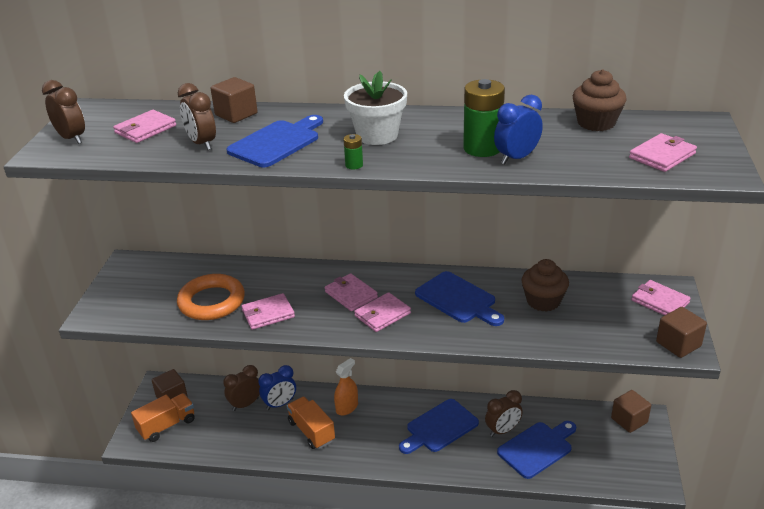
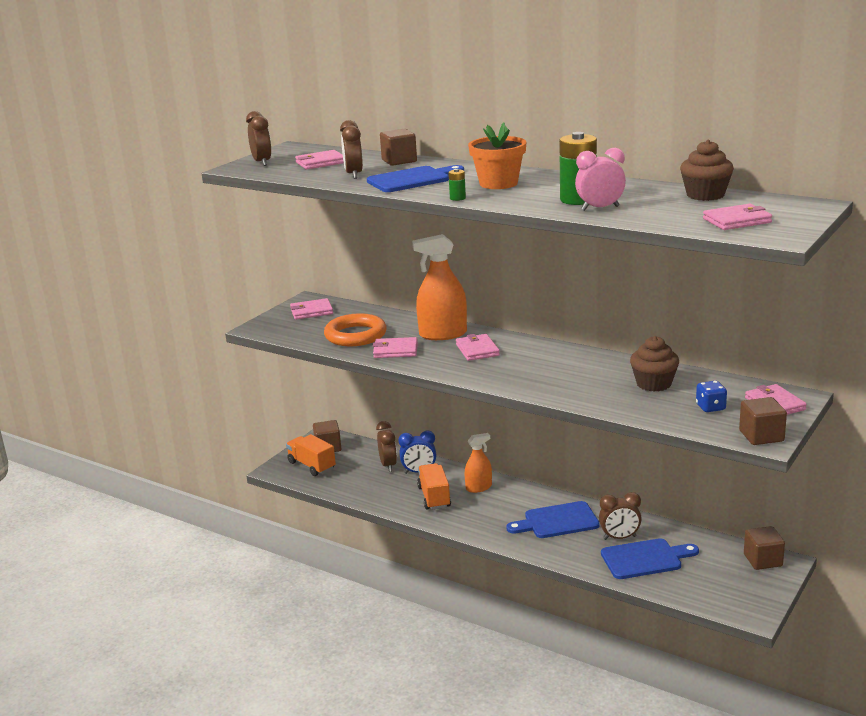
camera: 25 degrees right, 10 degrees down
(167, 426) = (311, 466): orange truck -> orange truck turned 120 degrees counterclockwise
(245, 404) = (388, 465): brown clock -> brown clock turned 90 degrees clockwise
(302, 280) = (443, 334): none -> orange spray bottle
(377, 135) = (498, 183): white flower pot -> orange flower pot
(382, 314) = (493, 367): pink wallet -> pink wallet (311, 311)
(458, 299) = (572, 369): blue cutting board -> none
(516, 158) = (600, 208): blue clock -> pink clock
(612, 319) = (710, 407): none -> blue dice

